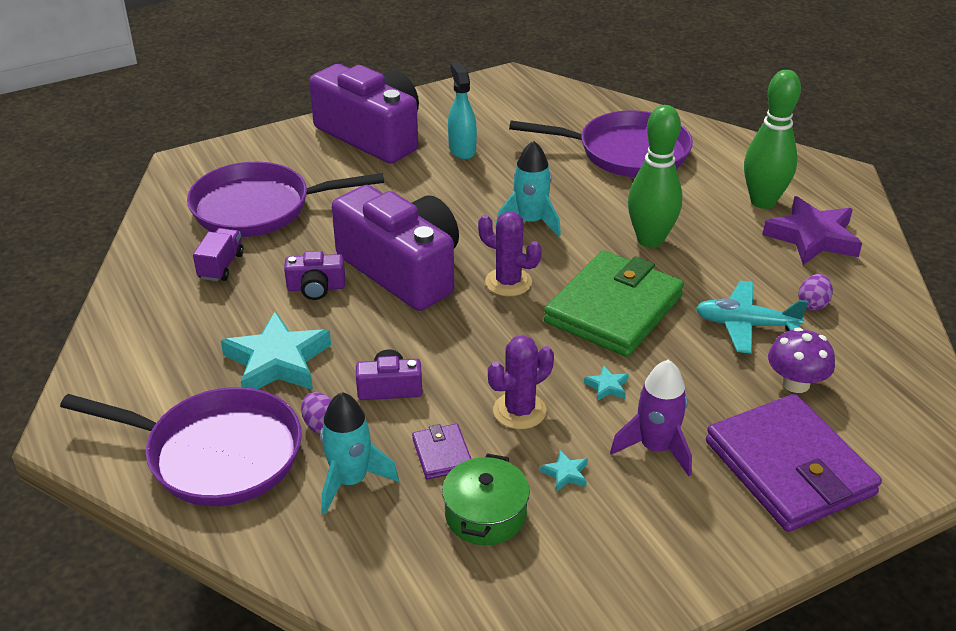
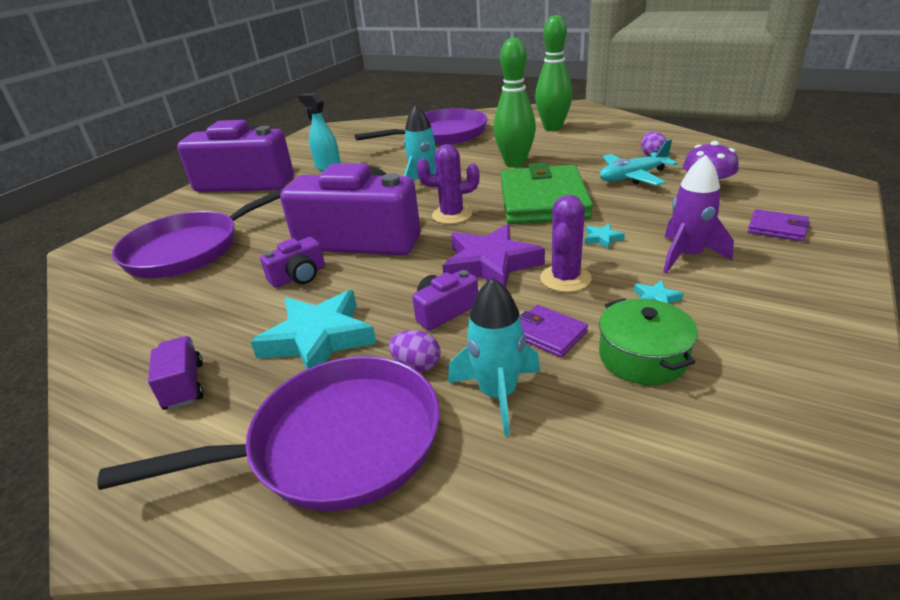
camera: 30 degrees left, 5 degrees down
(221, 266) = (189, 297): purple truck -> purple truck (184, 386)
(789, 468) = (777, 228): purple wallet -> purple wallet, size x0.44
(812, 237) = (603, 131): purple star -> purple star (491, 264)

